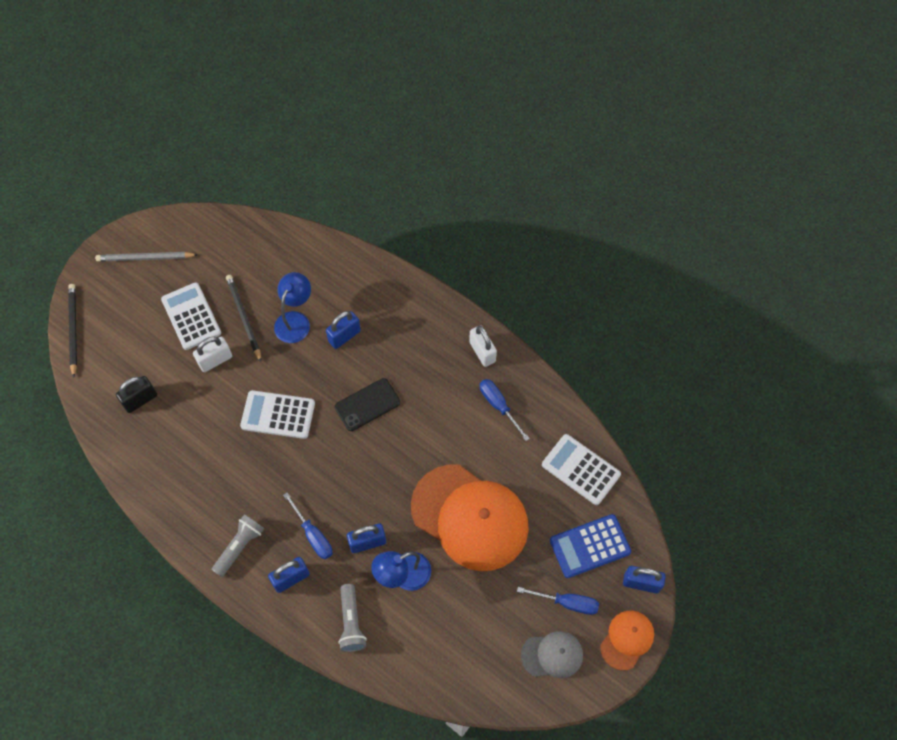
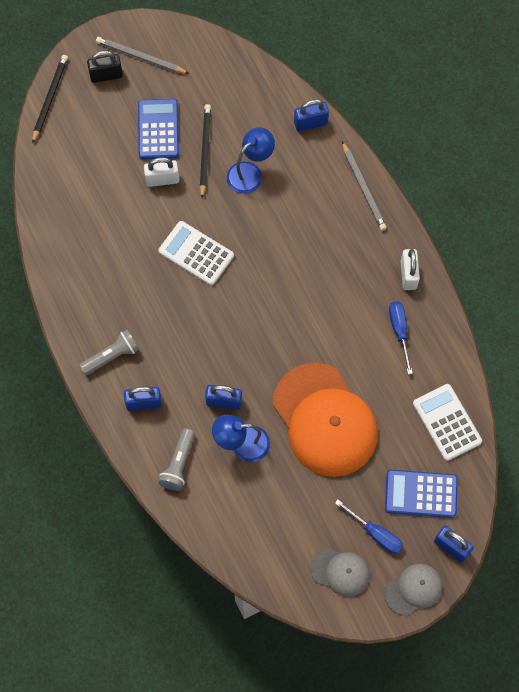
camera: 25 degrees right, 5 degrees up
(140, 400) = (81, 188): black padlock -> black padlock (106, 75)
(191, 316) = (158, 129): white calculator -> blue calculator
(313, 535) = (179, 374): blue screwdriver -> none
(344, 336) = (288, 206): blue padlock -> blue padlock (310, 123)
(367, 405) = (280, 279): black phone -> none
(405, 292) = (363, 188): none -> grey pencil
(627, 640) = (413, 589): orange cap -> grey cap

